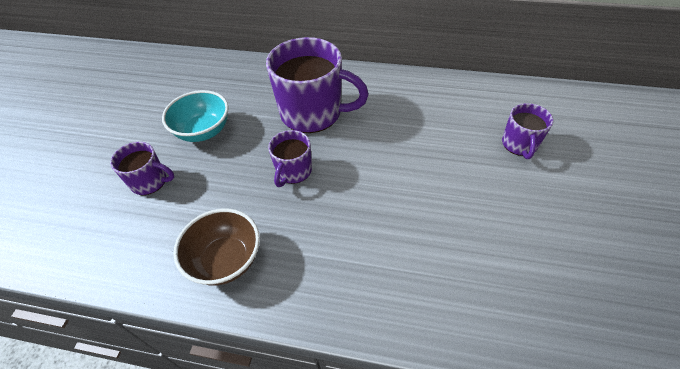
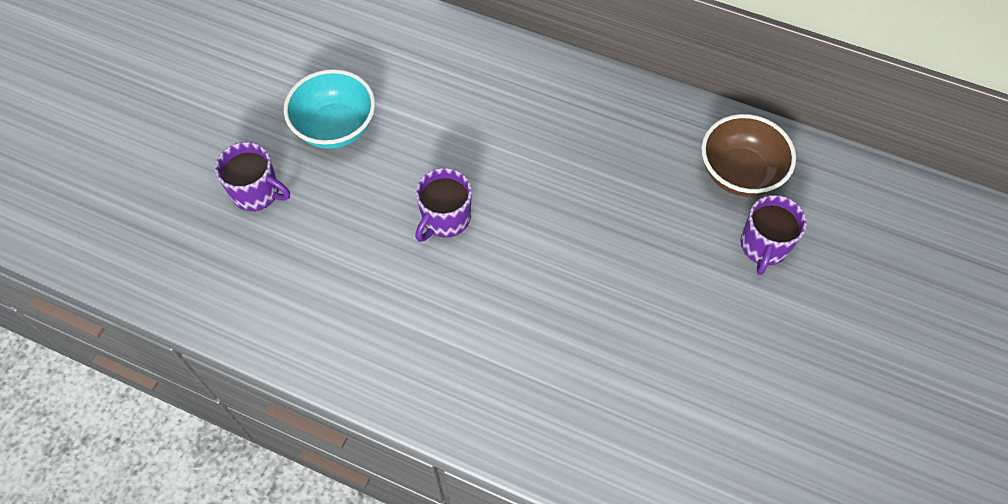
camera: 10 degrees right, 10 degrees up
(226, 260) = (338, 323): brown bowl -> brown bowl (739, 173)
(313, 113) = (492, 131): purple mug -> none

